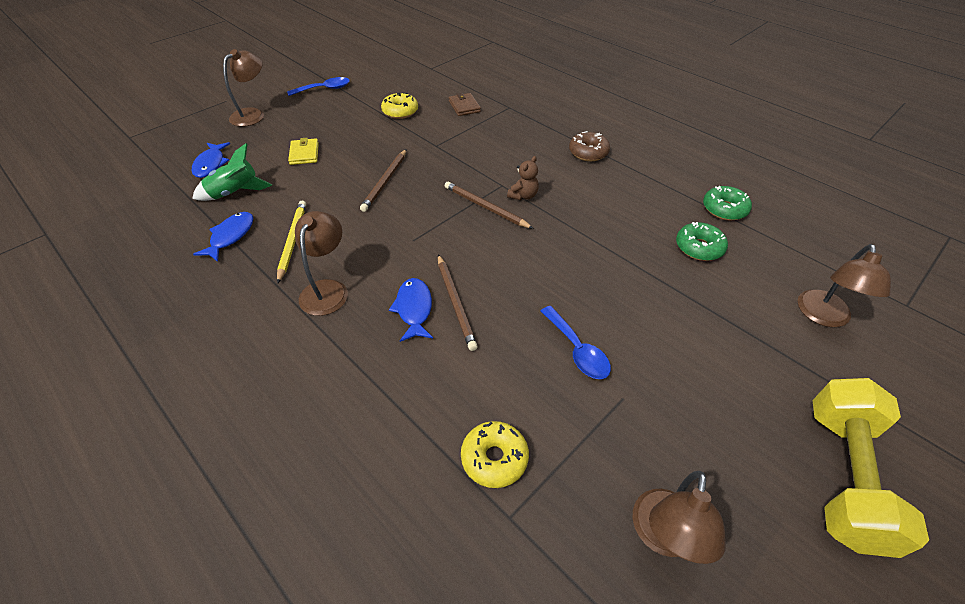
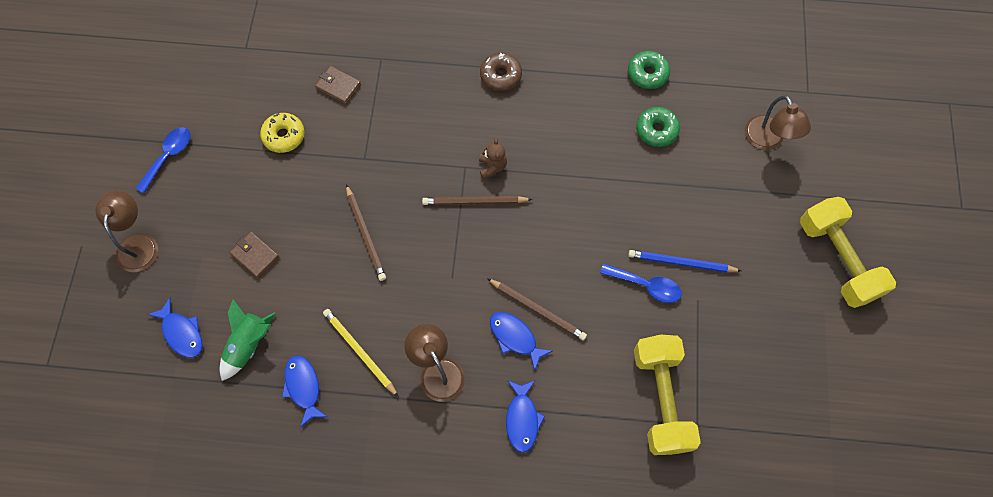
camera: 40 degrees left, 20 degrees up
(304, 154) = (255, 255): yellow wallet -> brown wallet
(347, 372) = (522, 419): none -> blue fish
(494, 458) = (661, 399): yellow donut -> yellow dumbbell
(633, 356) = (681, 263): none -> blue pencil
(663, 537) = (777, 370): brown lamp -> none

